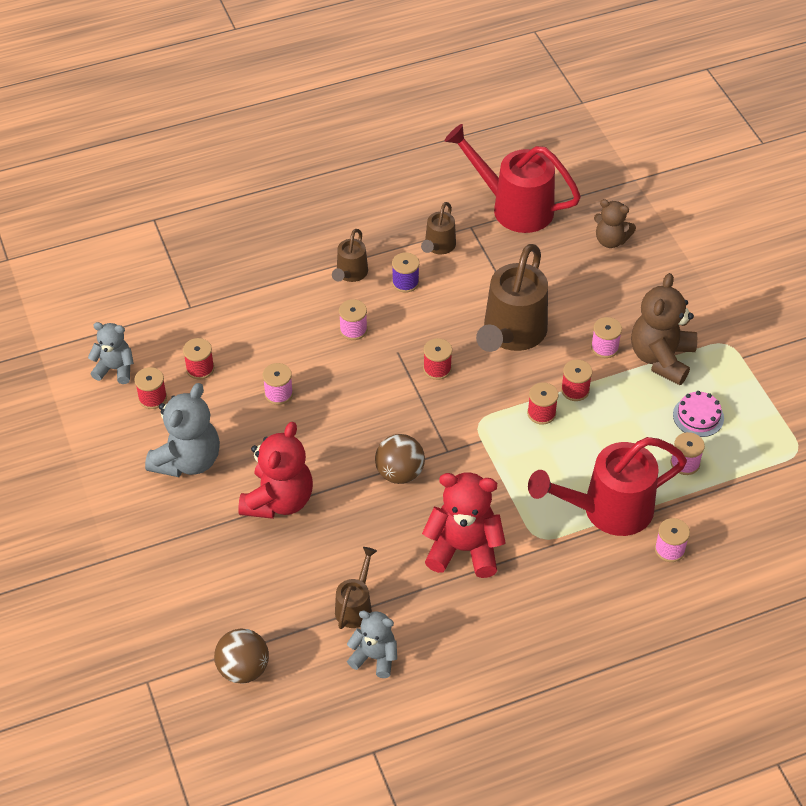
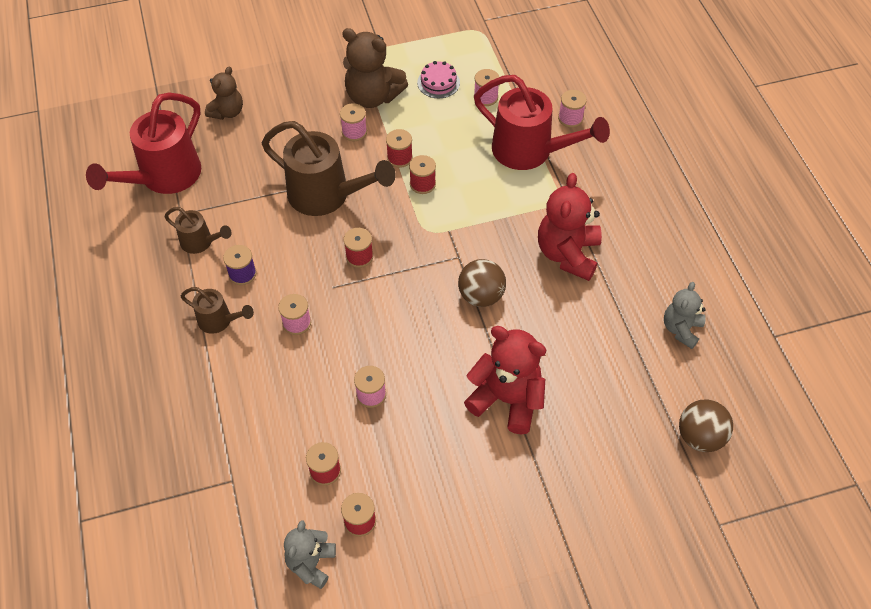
camera: 85 degrees left, 5 degrees up
(188, 460) = (450, 484): grey teddy bear -> none
(355, 606) = (629, 341): brown watering can -> none
(607, 510) = (530, 151): red watering can -> red watering can turned 45 degrees counterclockwise

